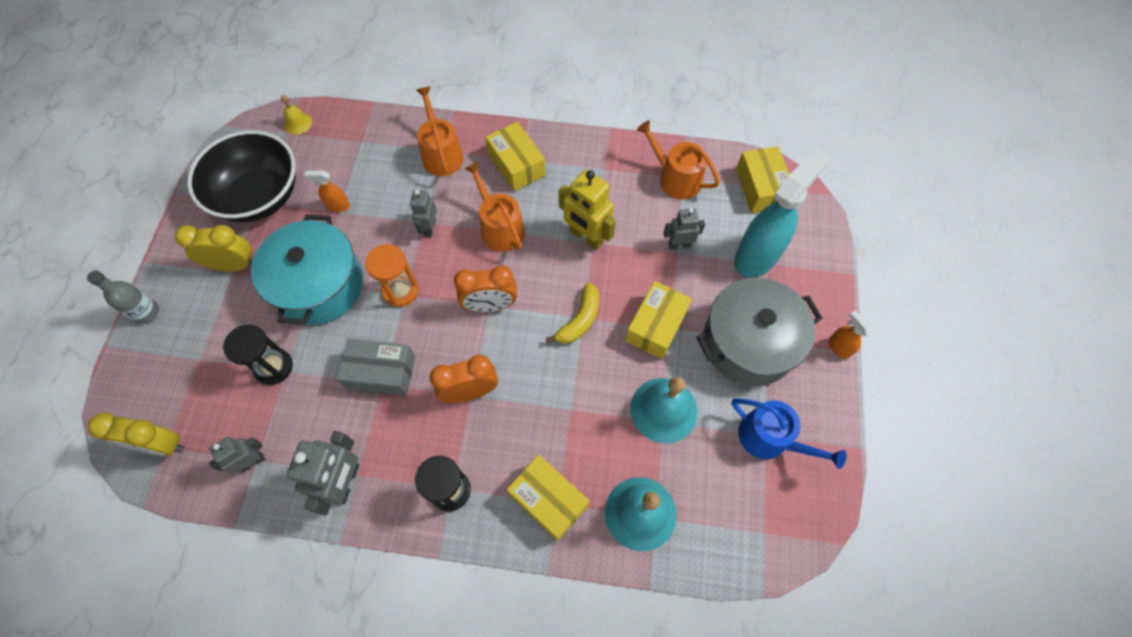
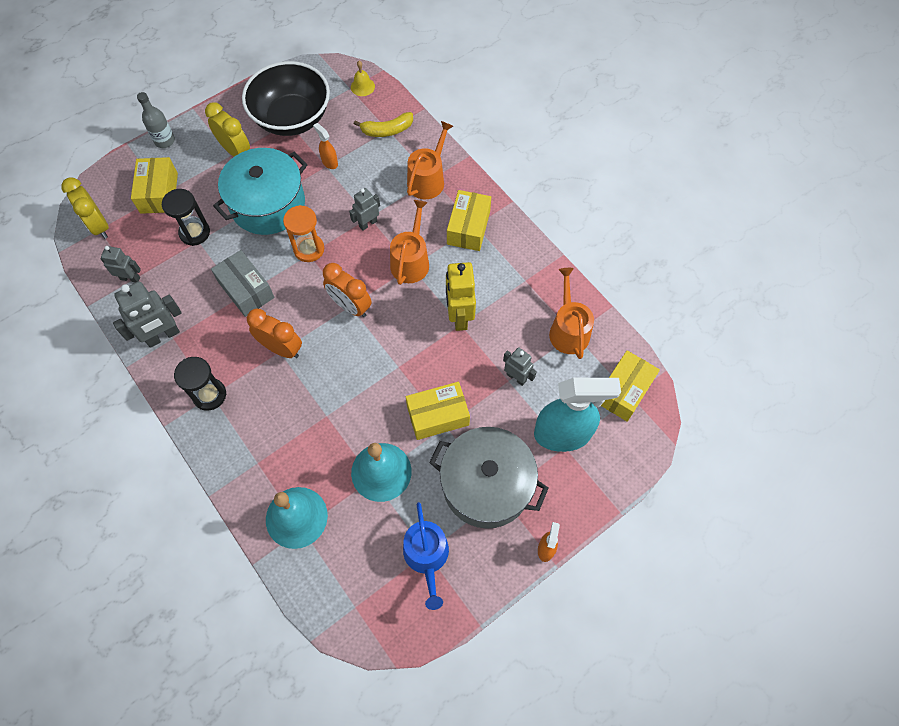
camera: 45 degrees right, 0 degrees up
(548, 500) = (254, 455): yellow box -> yellow box (159, 193)
(580, 320) = (394, 366): yellow banana -> yellow banana (387, 130)

